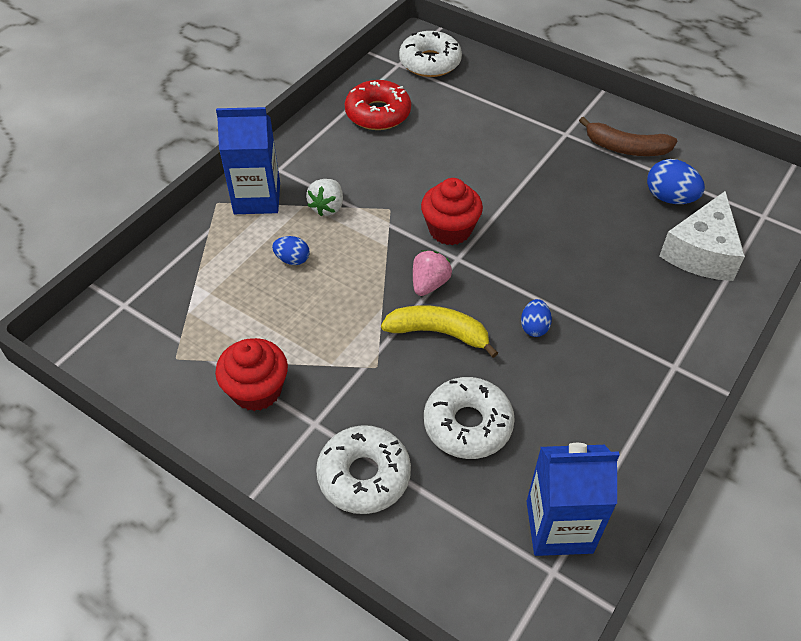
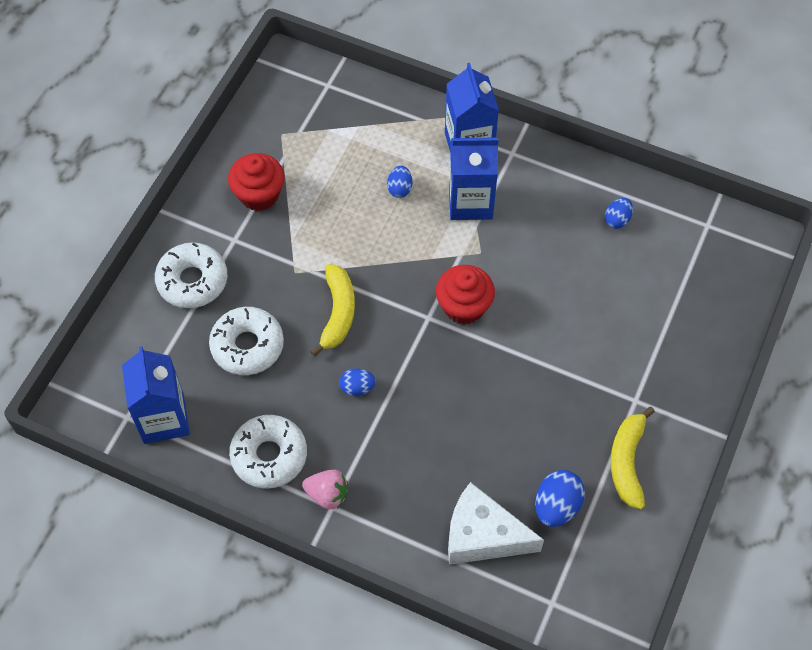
camera: 80 degrees right, 10 degrees up
(327, 207) = (470, 202): white strawberry -> blue carton
(378, 113) = (617, 220): red donut -> blue egg
(429, 284) = (392, 298): pink strawberry -> pink strawberry (327, 494)
(430, 62) = (720, 254): white donut -> white donut (269, 455)
(626, 148) = (627, 462): brown banana -> yellow banana

